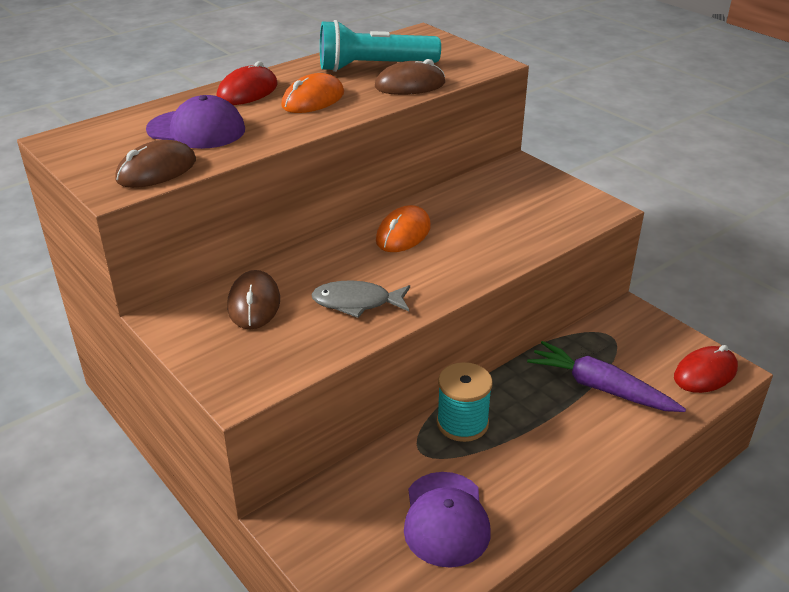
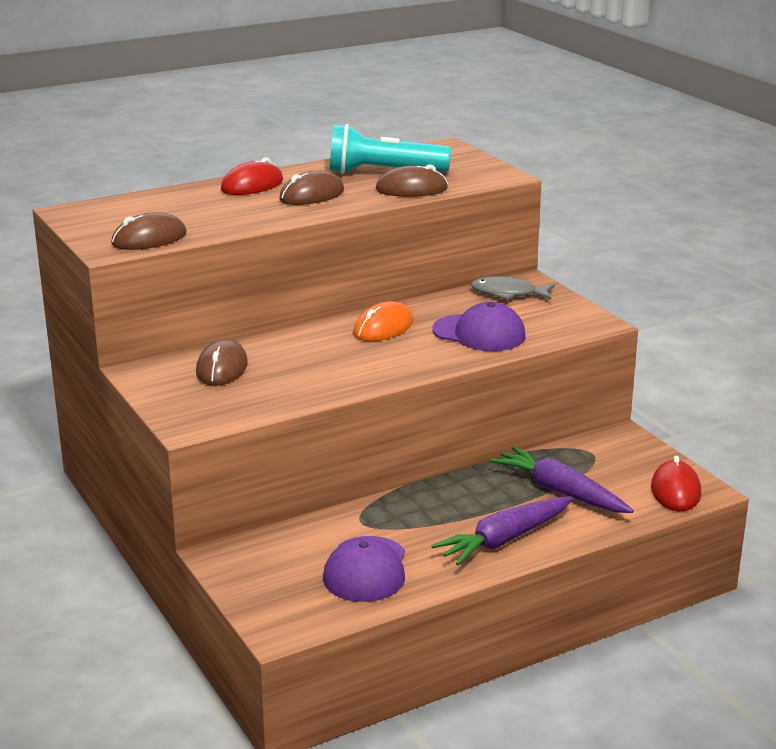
camera: 10 degrees right, 10 degrees down
(196, 130) = (194, 211): purple cap -> purple cap (479, 333)
(313, 100) = (312, 195): orange mouse -> brown mouse
(356, 303) = (317, 375): grey fish -> grey fish (508, 293)
(462, 423) = (409, 505): turquoise spool -> none
(570, 458) = (504, 540): none -> purple carrot
(705, 373) = (675, 490): red mouse -> red mouse turned 60 degrees counterclockwise

